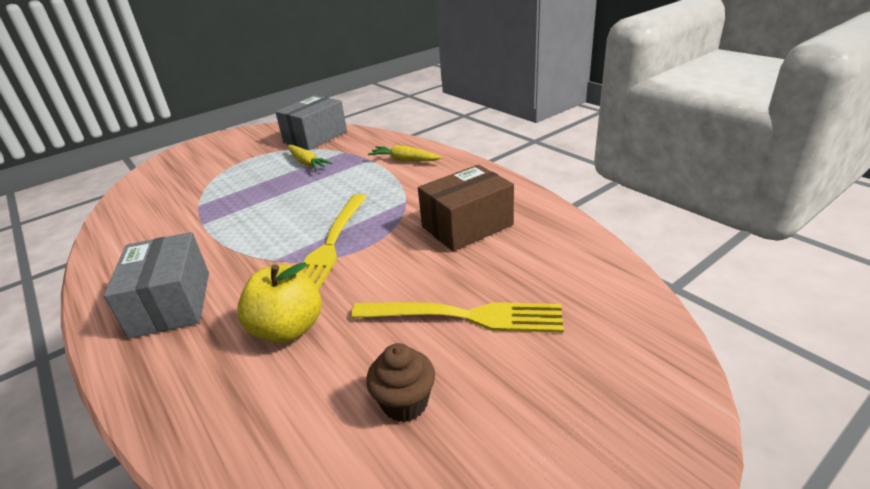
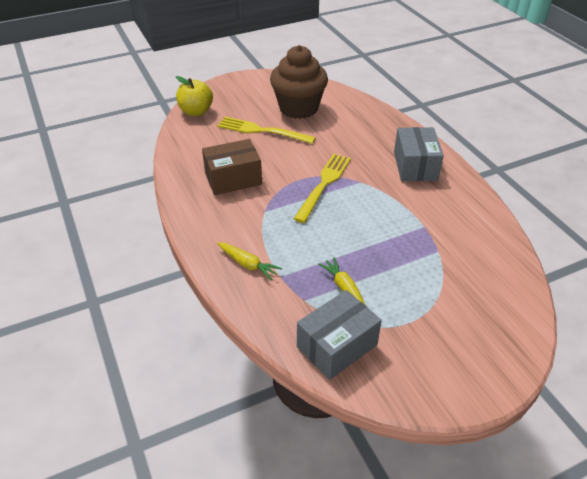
camera: 170 degrees left, 10 degrees up
(288, 329) = (346, 141): yellow apple -> yellow apple (196, 111)
(405, 403) = (298, 108): brown cupcake -> brown cupcake, size x2.20

